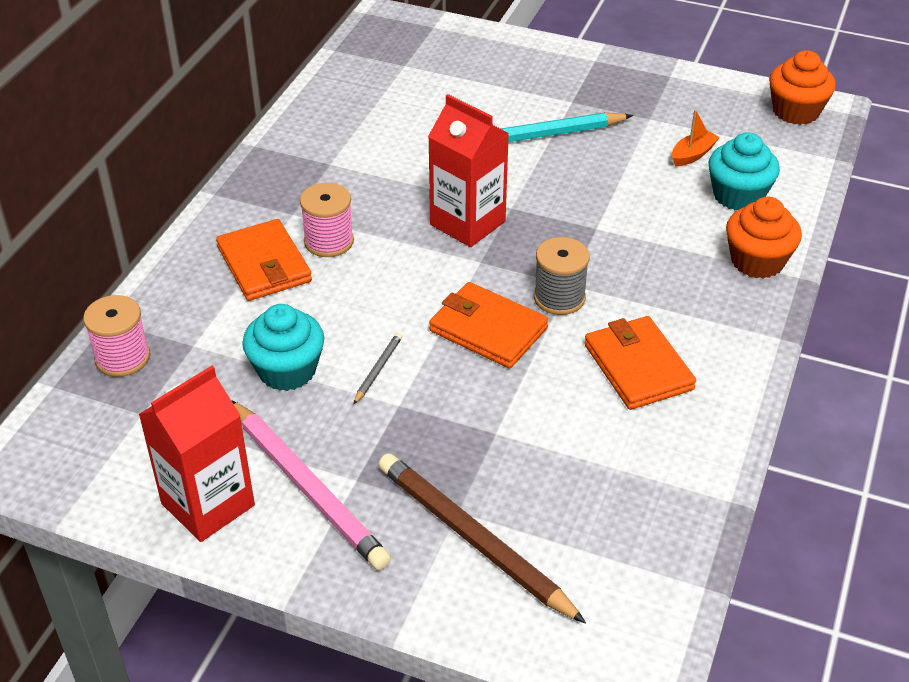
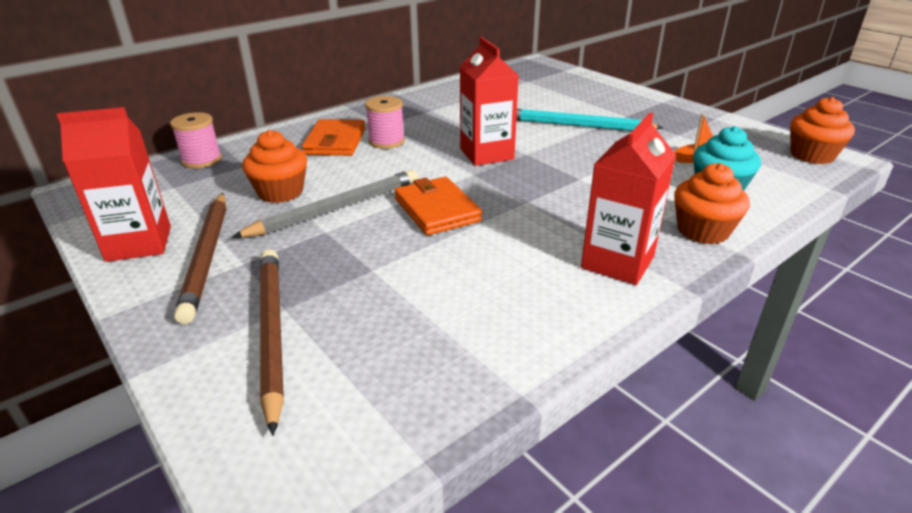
camera: 30 degrees right, 10 degrees down
(287, 370) = (280, 192): turquoise cupcake -> orange cupcake
(308, 488) = (207, 256): pink pencil -> brown pencil
(378, 369) = (336, 208): grey pencil -> grey pencil, size x2.36
(559, 297) = (510, 207): grey spool -> none
(638, 367) = (530, 266): orange wallet -> none
(709, 331) = (617, 262): none -> red carton

